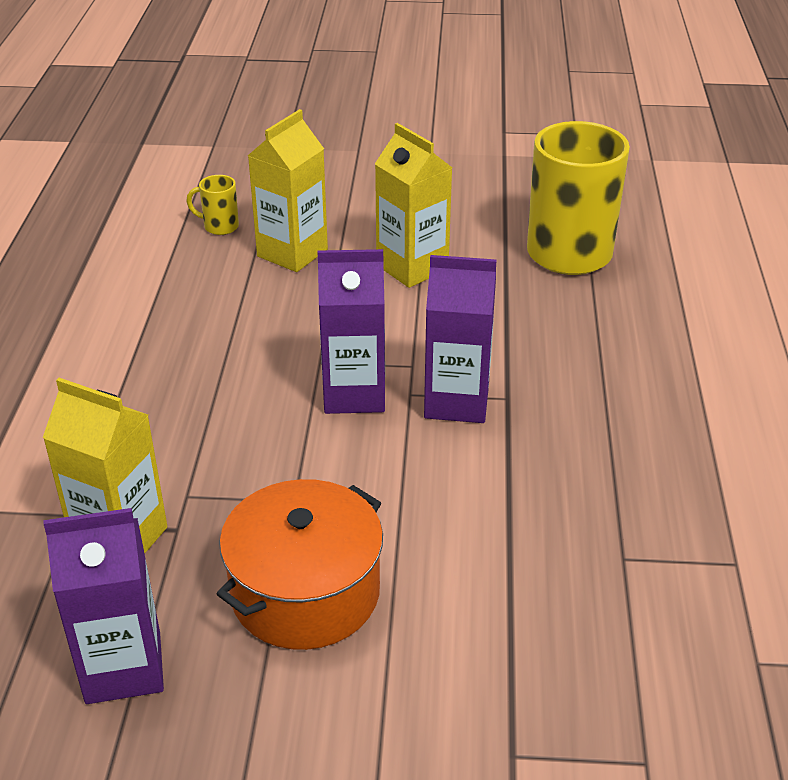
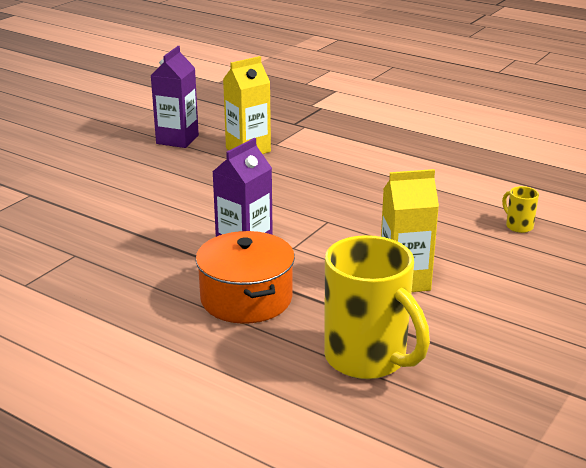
camera: 120 degrees right, 10 degrees down
(220, 226) = (518, 226): yellow mug -> yellow mug turned 75 degrees counterclockwise
(292, 253) = (461, 243): yellow carton -> none
(305, 592) = (165, 178): orange pot -> orange pot (246, 298)
(354, 394) = (286, 223): purple carton -> none

